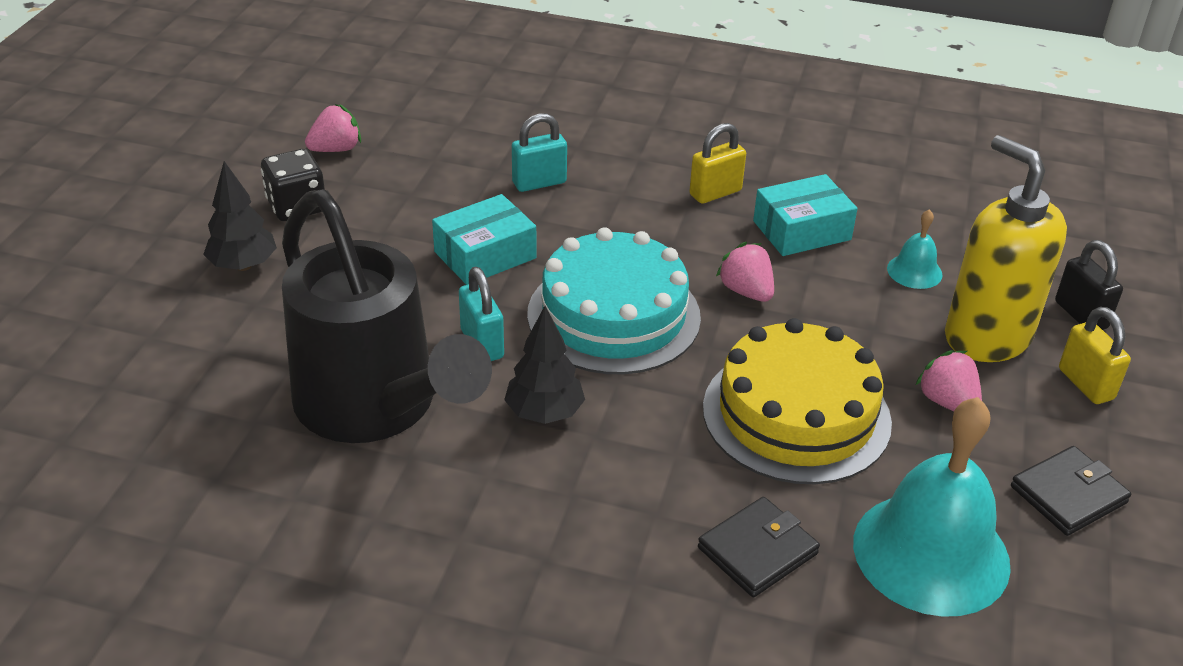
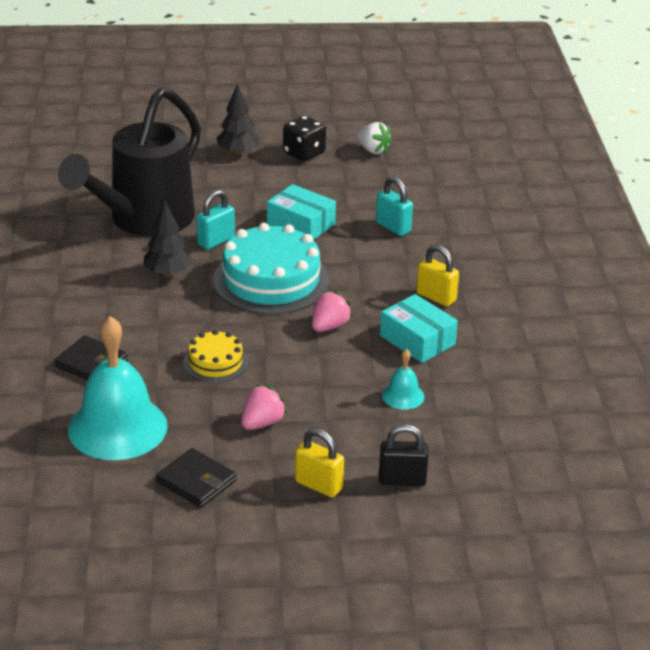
camera: 70 degrees right, 5 degrees down
(336, 149) = (373, 150): pink strawberry -> white strawberry
(796, 414) = (215, 362): yellow cake -> yellow cake, size x0.52
(986, 337) = (345, 435): yellow soap dispenser -> none
(1080, 315) = (402, 480): black padlock -> black padlock turned 45 degrees clockwise
(1085, 384) = (318, 485): yellow padlock -> yellow padlock turned 75 degrees clockwise

